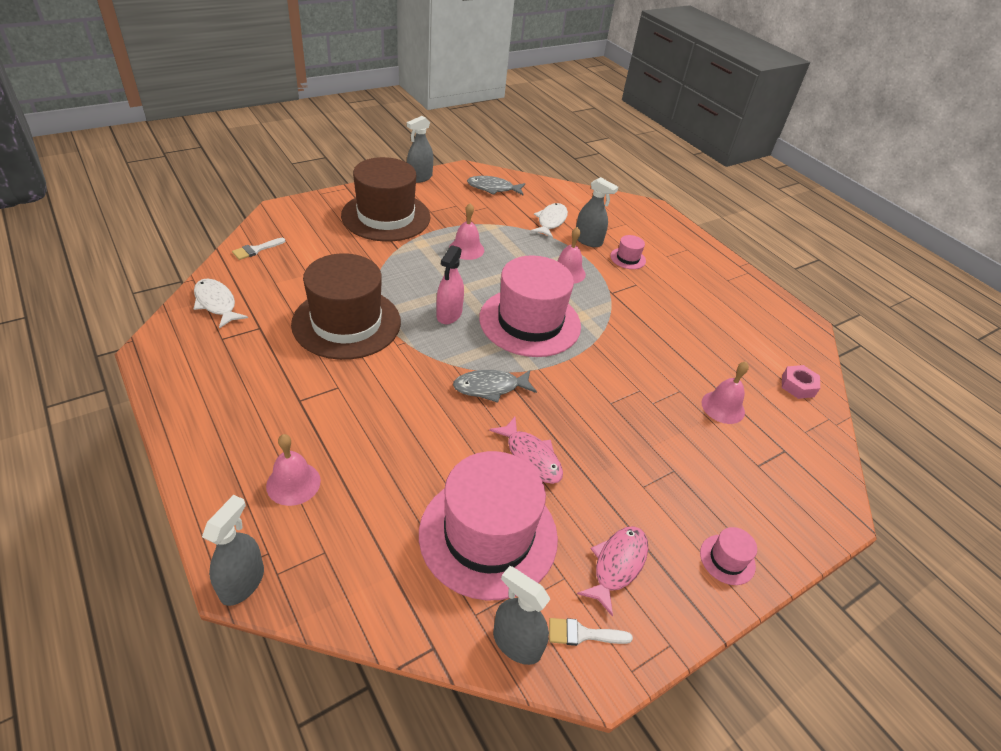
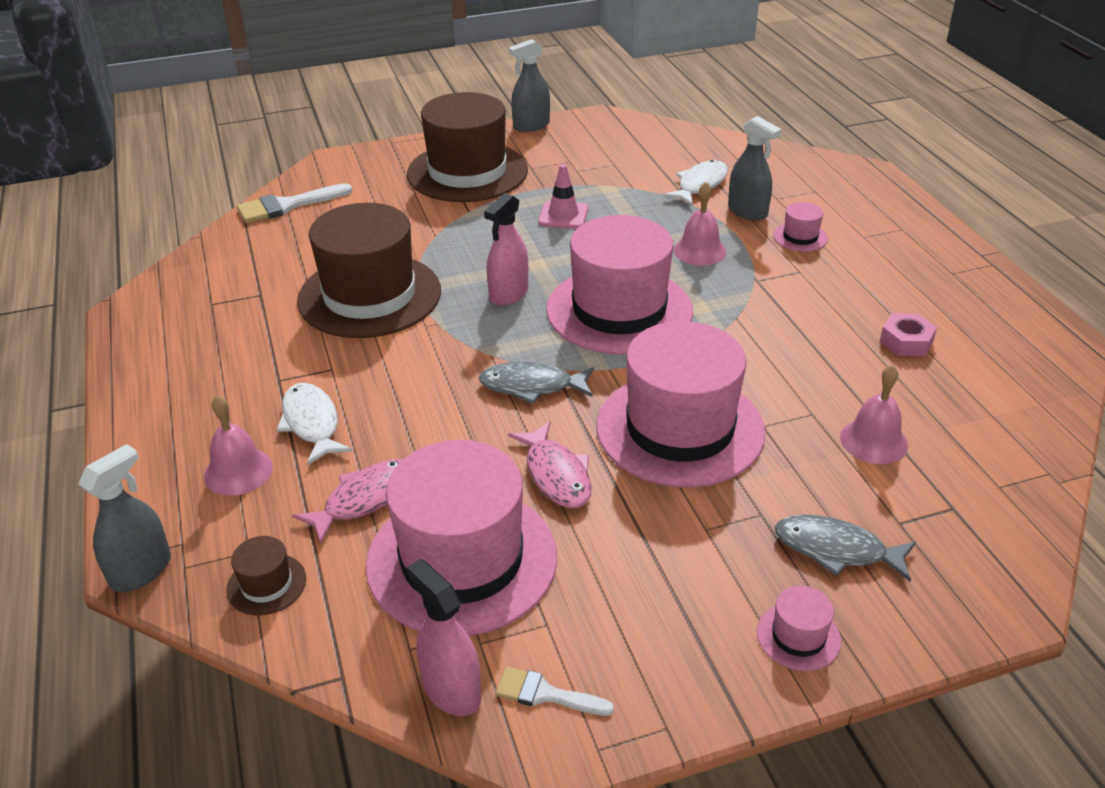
camera: 20 degrees right, 5 degrees down
(216, 303) = (218, 264): white fish -> white fish (312, 423)
(256, 250) = (287, 206): white brush -> white brush, size x1.65
(349, 578) = (266, 584): none -> brown hat
(466, 249) = (563, 215): pink bell -> pink traffic cone
(493, 188) = (630, 141): grey fish -> grey fish (836, 550)
(517, 643) = (451, 690): grey spray bottle -> pink spray bottle
(601, 411) = (680, 428): none -> pink hat
(617, 565) = (628, 620): pink fish -> pink fish (365, 499)
(798, 386) = (1013, 424): pink nut -> pink nut (906, 341)

